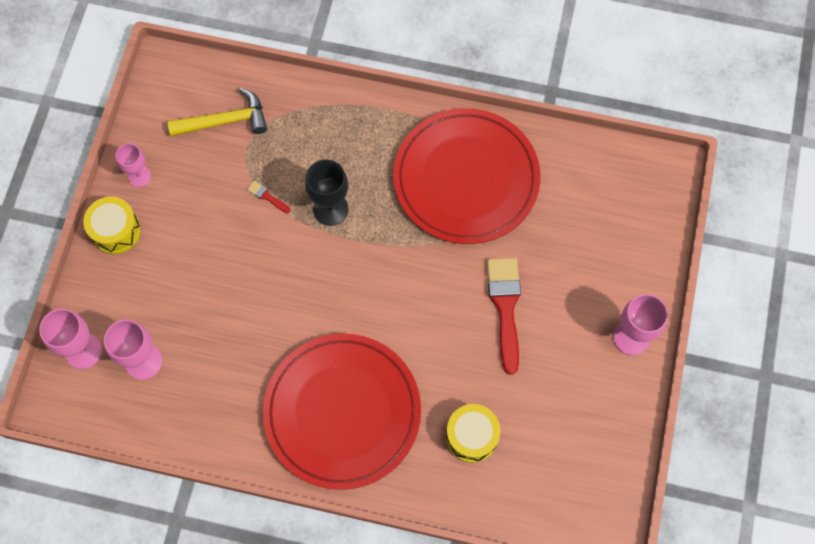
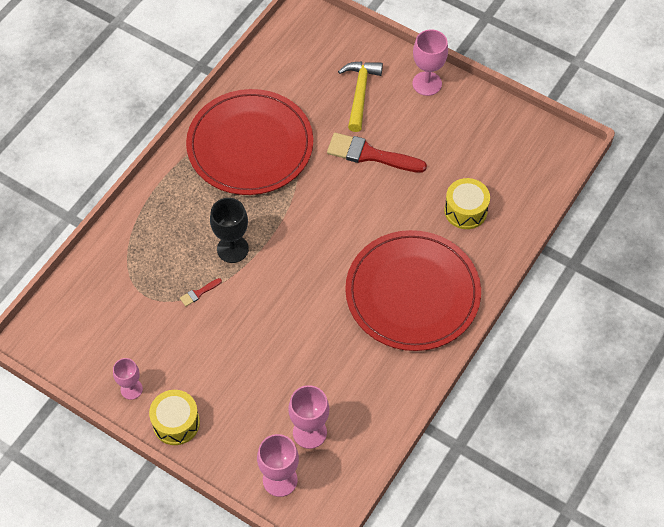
camera: 70 degrees left, 10 degrees down
(225, 121) = (111, 305): yellow hammer -> yellow hammer (360, 93)

